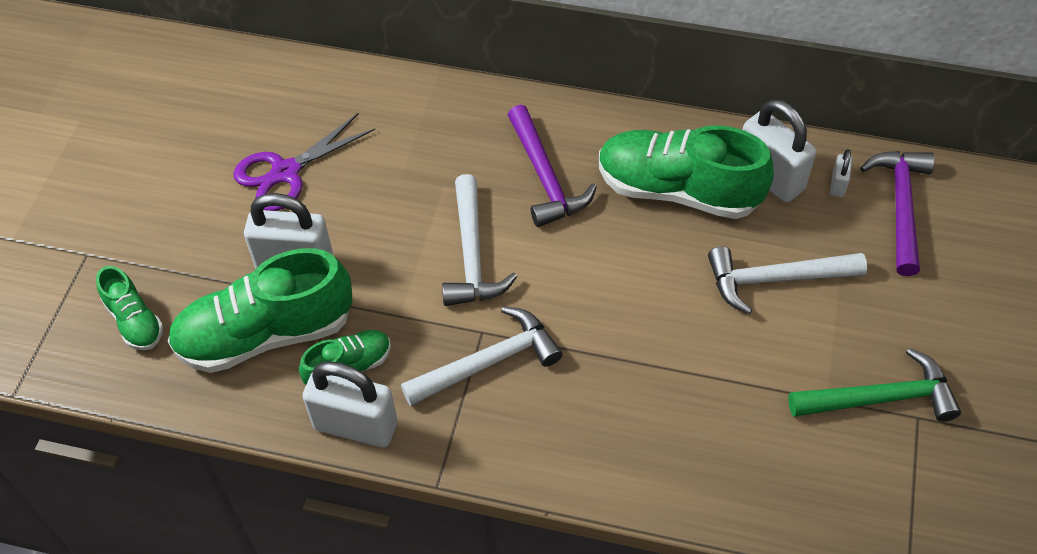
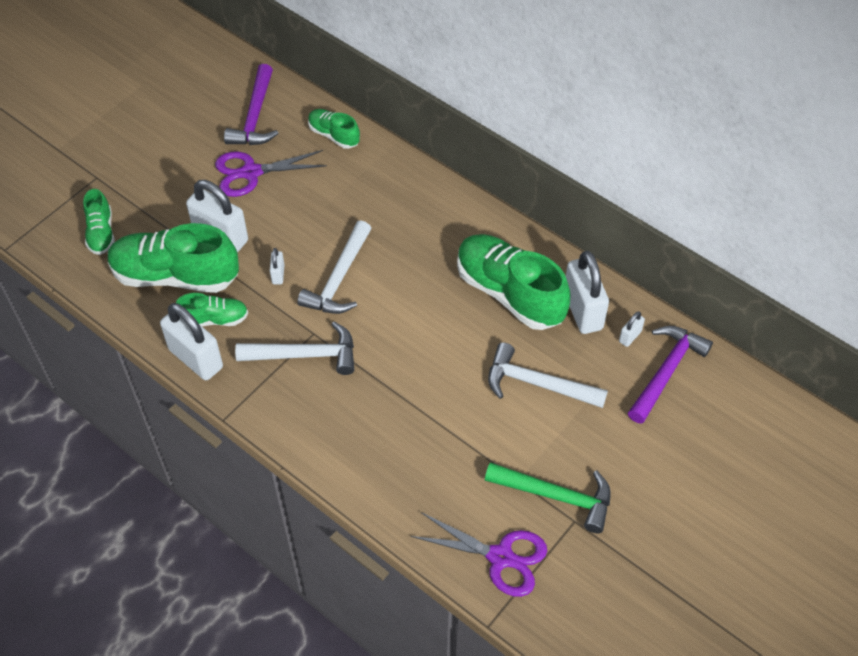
camera: 25 degrees right, 0 degrees up
(360, 91) = (334, 135): none -> green shoe
(395, 280) = (278, 274): none -> white padlock
(545, 177) = (422, 246): purple hammer -> purple hammer (255, 116)
(867, 498) = (500, 557): none -> purple scissors

